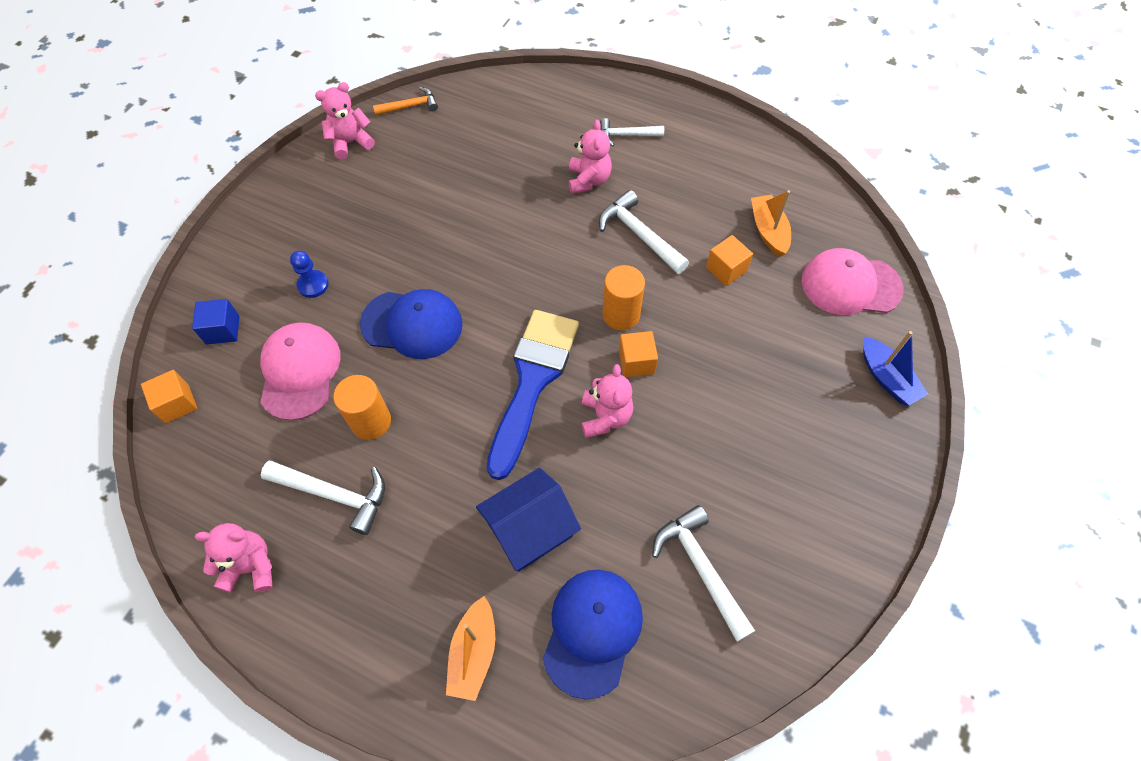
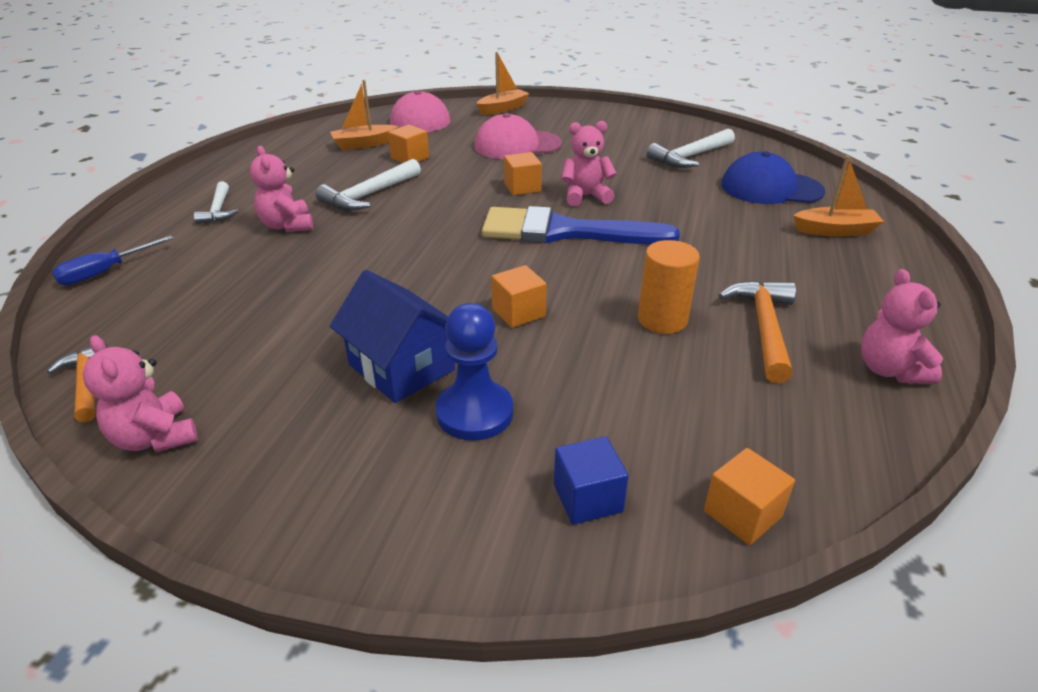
camera: 100 degrees left, 25 degrees down
(300, 371) = (624, 391): pink cap -> pink cap (517, 145)
(313, 285) = (474, 413): blue pawn -> blue pawn, size x1.59
(335, 494) = (763, 328): white hammer -> orange hammer
(412, 324) = (518, 312): blue cap -> orange cube
(530, 529) = (713, 218): blue house -> blue house (402, 367)
(538, 89) = (105, 272): none -> blue screwdriver
(588, 180) = (287, 225): pink teddy bear -> pink teddy bear turned 105 degrees counterclockwise
(621, 315) = (471, 197): orange cylinder -> none
(886, 378) = (503, 109): blue boat -> orange boat

